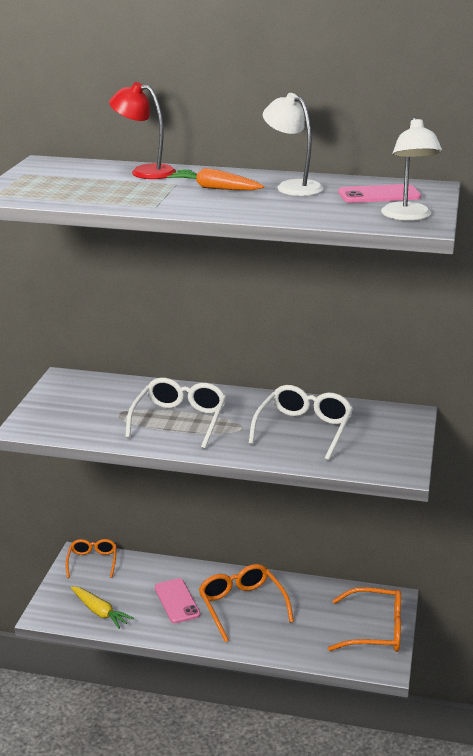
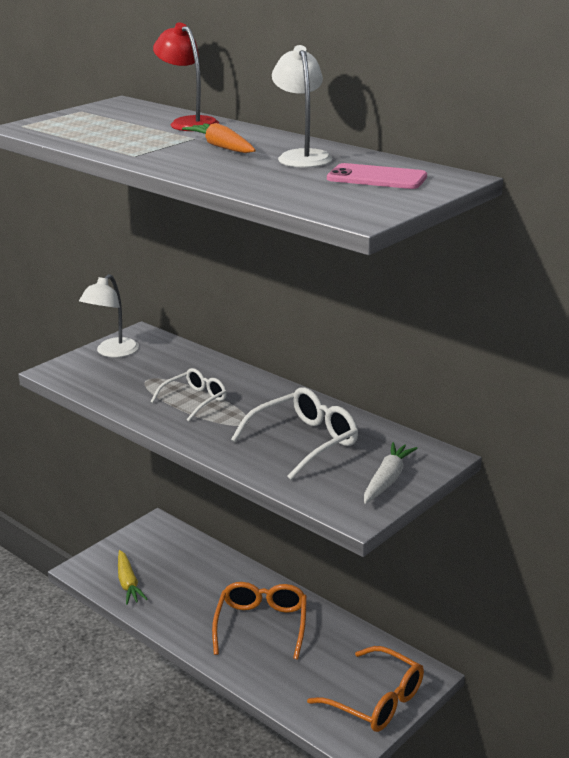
camera: 30 degrees right, 0 degrees up
(92, 562) = (162, 534): orange glasses -> none
(177, 601) = (205, 598): pink phone -> none
(179, 420) = (195, 400): white glasses -> white glasses, size x0.65
(395, 440) = (387, 480): none -> white carrot
(408, 216) = (363, 204): white lamp -> white lamp (112, 352)

